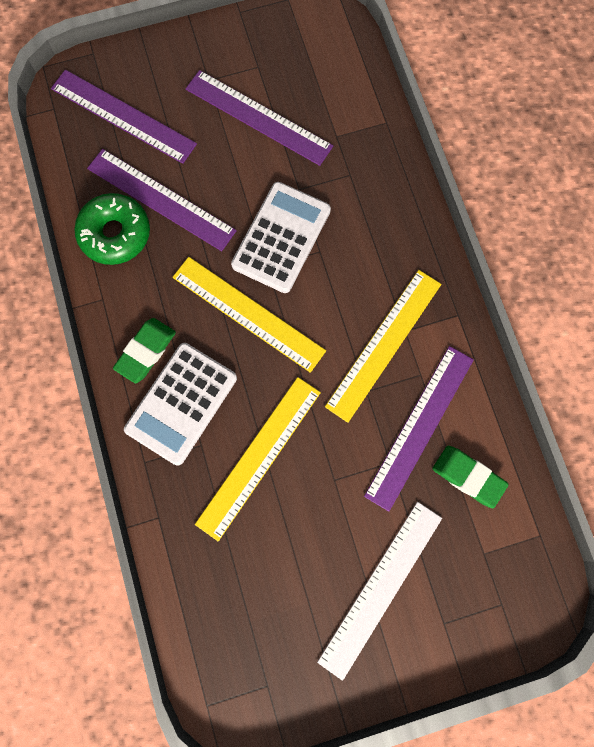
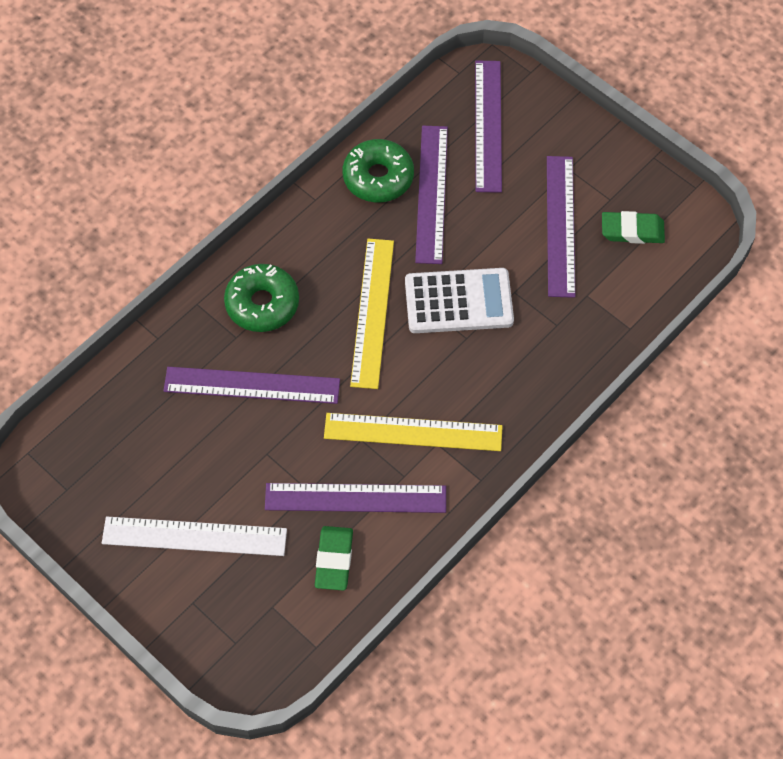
camera: 60 degrees right, 15 degrees down
(146, 351) = (290, 254): green eraser -> green eraser (632, 231)
(181, 403) = (262, 304): white calculator -> green donut
(258, 457) = (252, 385): yellow ruler -> purple ruler

